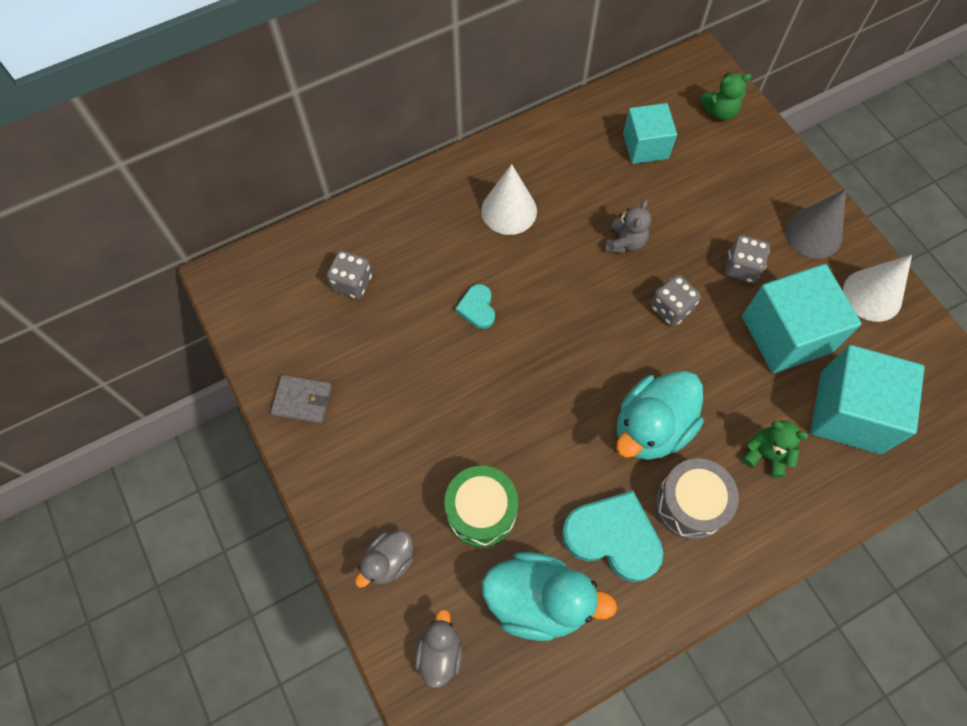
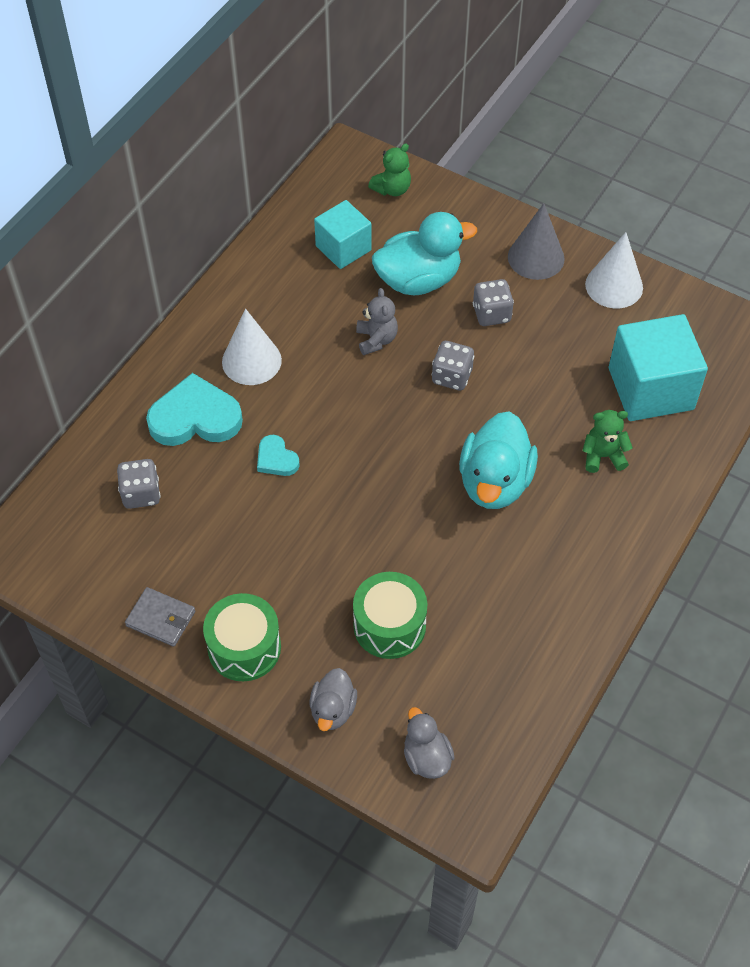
camera: 30 degrees left, 10 degrees down
(302, 400) = (161, 618): grey wallet -> grey wallet turned 45 degrees clockwise
(351, 463) = (244, 647): none -> green drum
(538, 600) = (484, 670): turquoise duck -> turquoise duck (418, 280)
(613, 537) = (517, 586): turquoise heart -> turquoise heart (195, 417)
(690, 504) = (565, 527): grey drum -> none
(786, 334) = (562, 351): turquoise cube -> none

